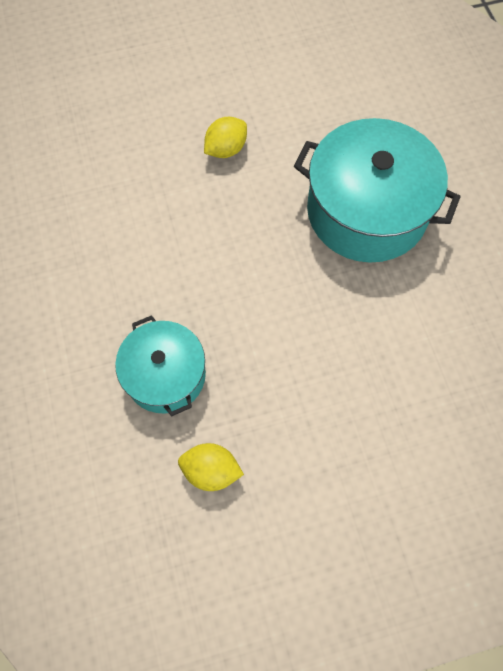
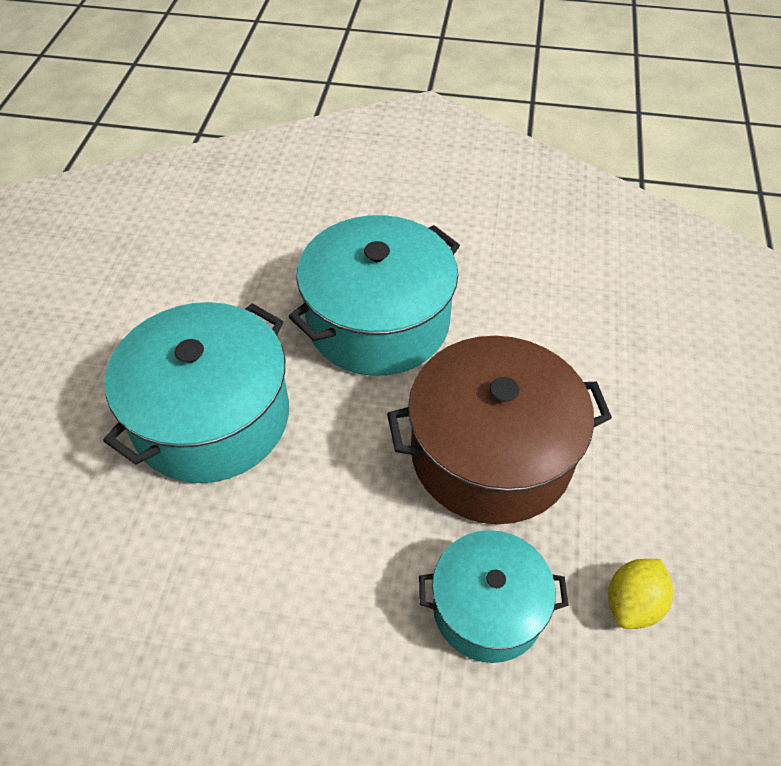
camera: 65 degrees left, 15 degrees down
(226, 149) = (211, 417): yellow lemon -> turquoise pot
(288, 334) = (491, 453): none -> brown pot

